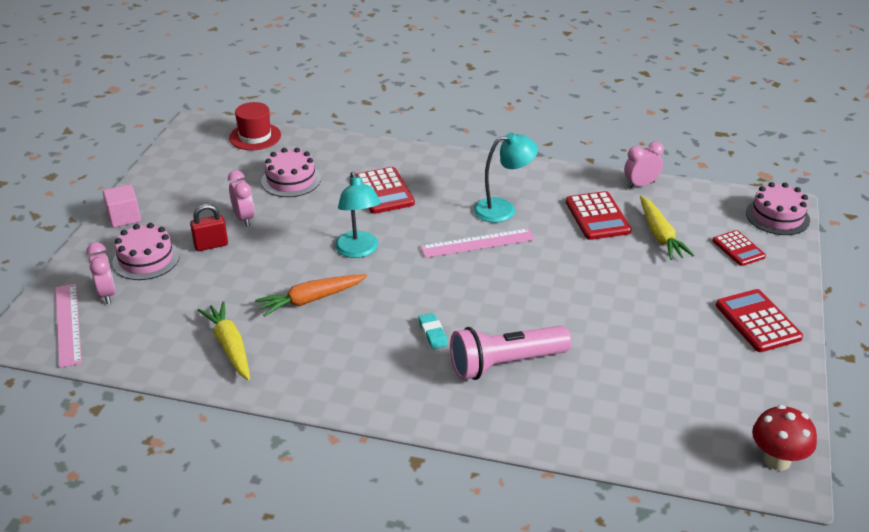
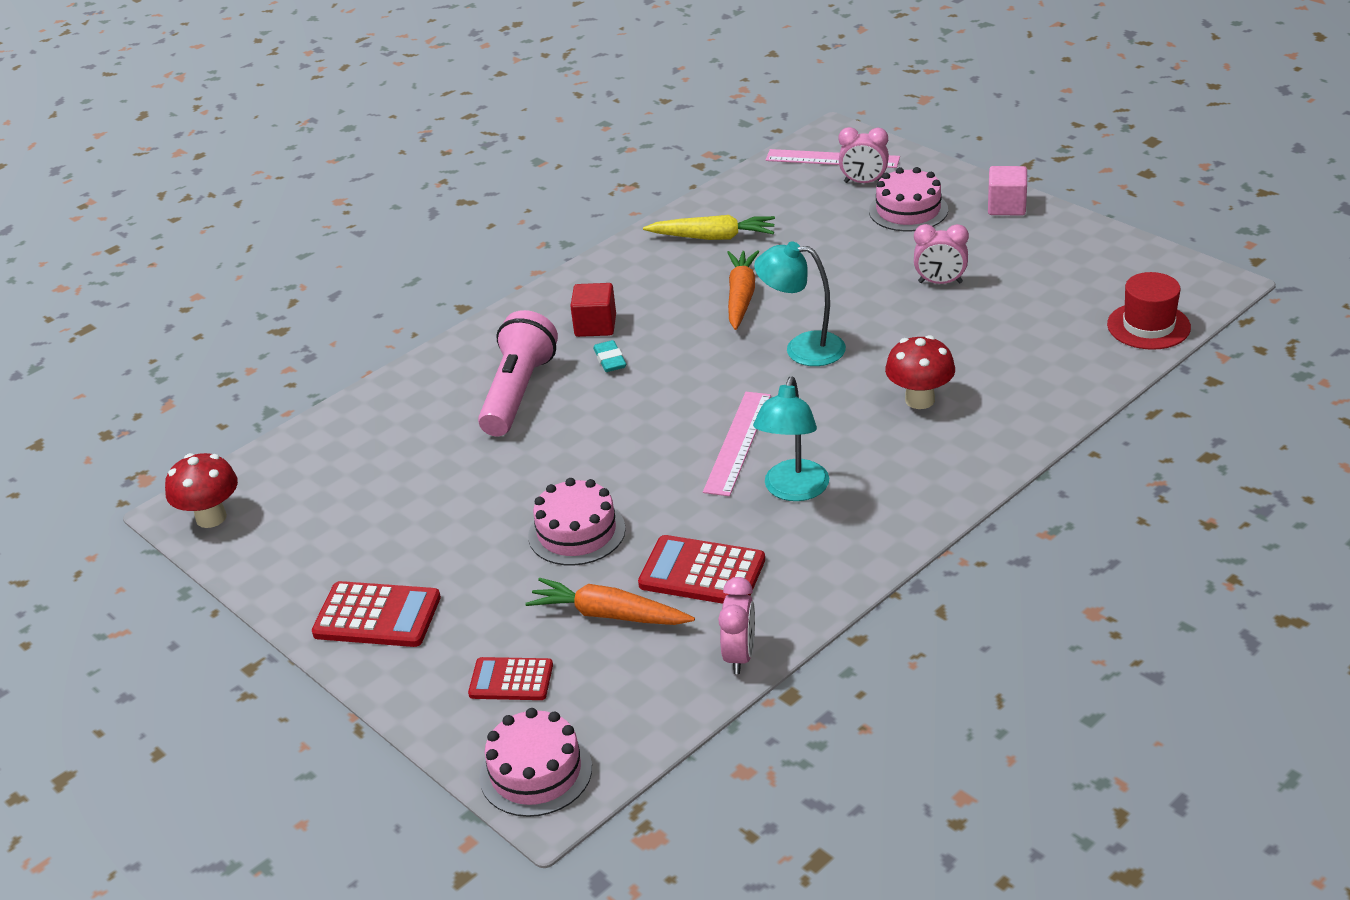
camera: 125 degrees right, 0 degrees up
(211, 245) = (901, 252): red padlock -> none
(291, 180) = (1005, 332): pink cake -> pink cake (576, 532)
(383, 191) = (920, 400): red calculator -> red mushroom
(395, 360) = (595, 326): none -> red cube
(433, 334) = (610, 360): turquoise eraser -> turquoise eraser turned 60 degrees clockwise
(660, 235) = (609, 615): yellow carrot -> orange carrot

